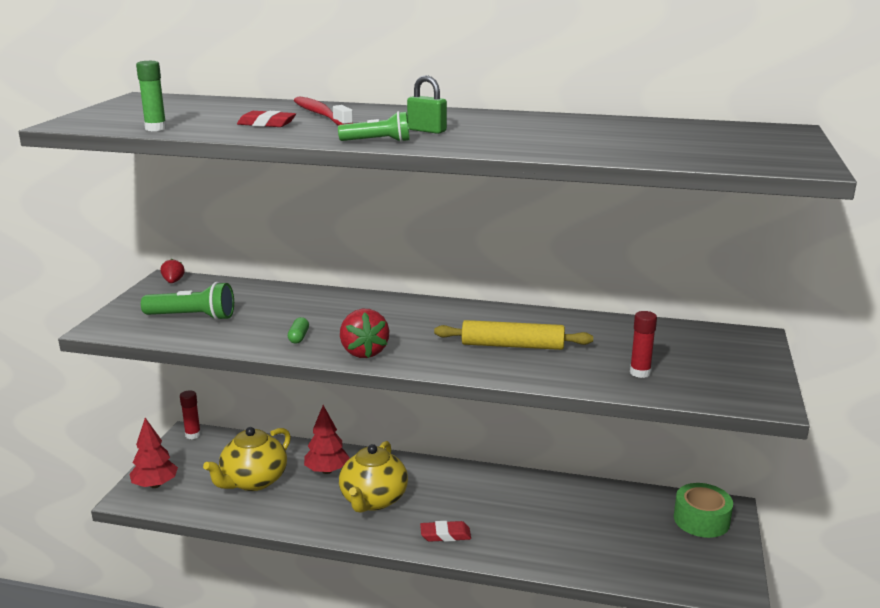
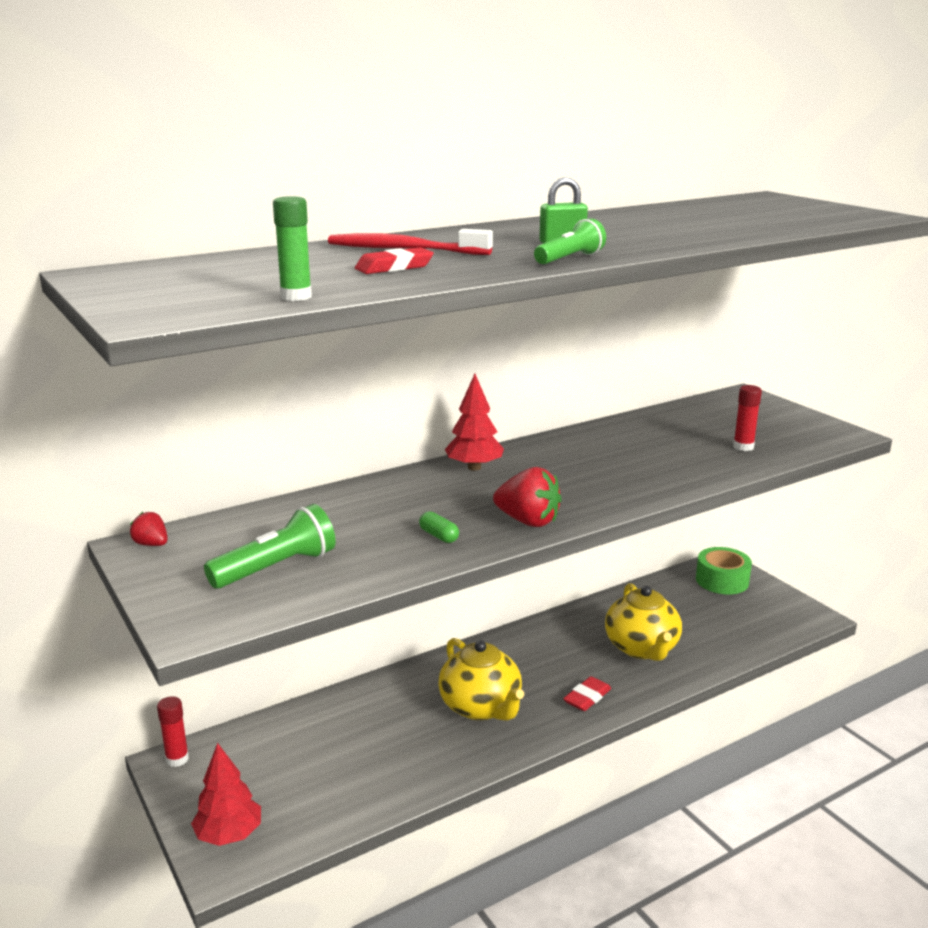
camera: 45 degrees left, 0 degrees up
(253, 481) = (336, 761): yellow teapot -> yellow teapot (642, 648)
(327, 471) = (393, 707): red tree -> red tree (474, 467)
(512, 345) = (622, 464): yellow rolling pin -> none

